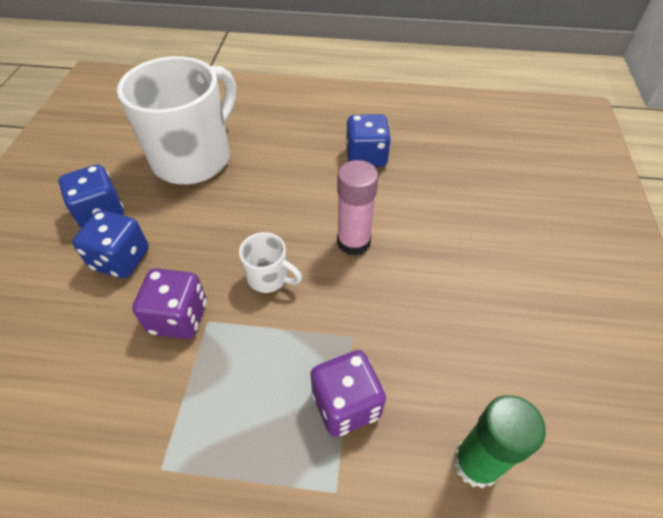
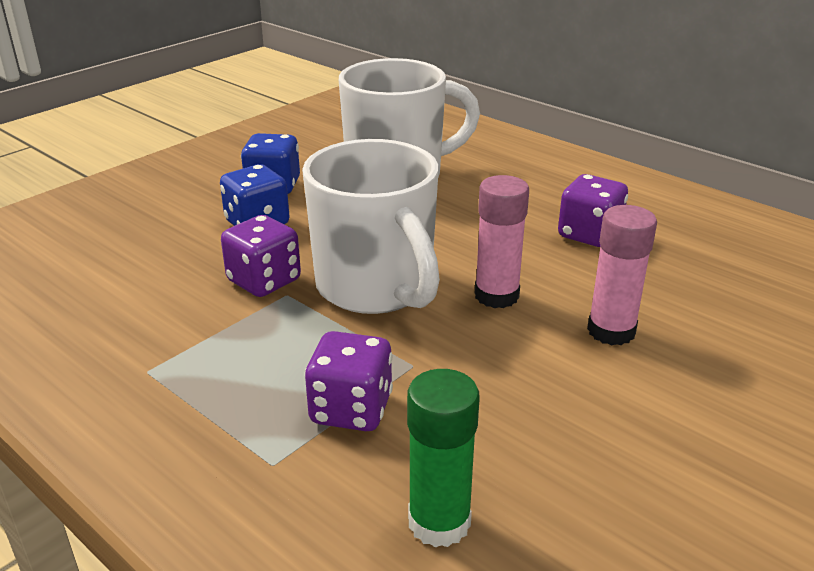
camera: 35 degrees right, 20 degrees down
(269, 278) = (376, 288): white mug -> white mug, size x2.36
(366, 157) = (589, 234): blue dice -> purple dice
(442, 236) = (611, 331): none -> pink glue stick

